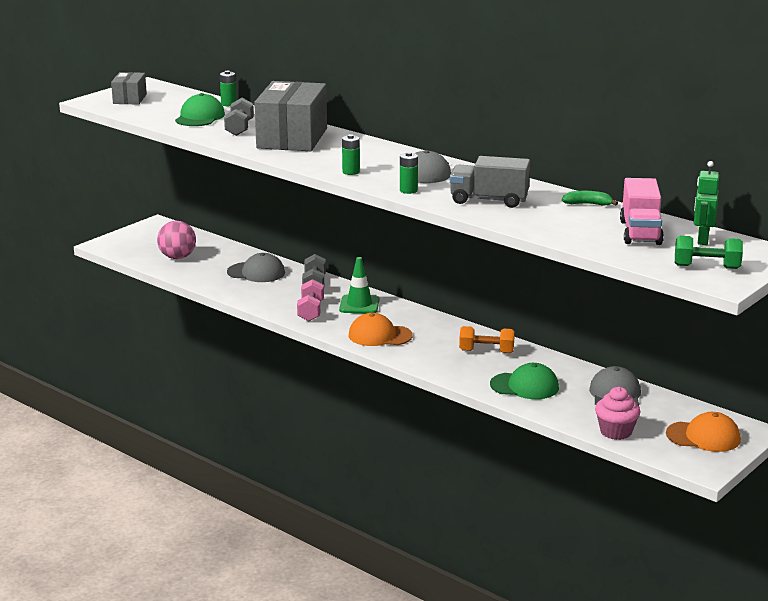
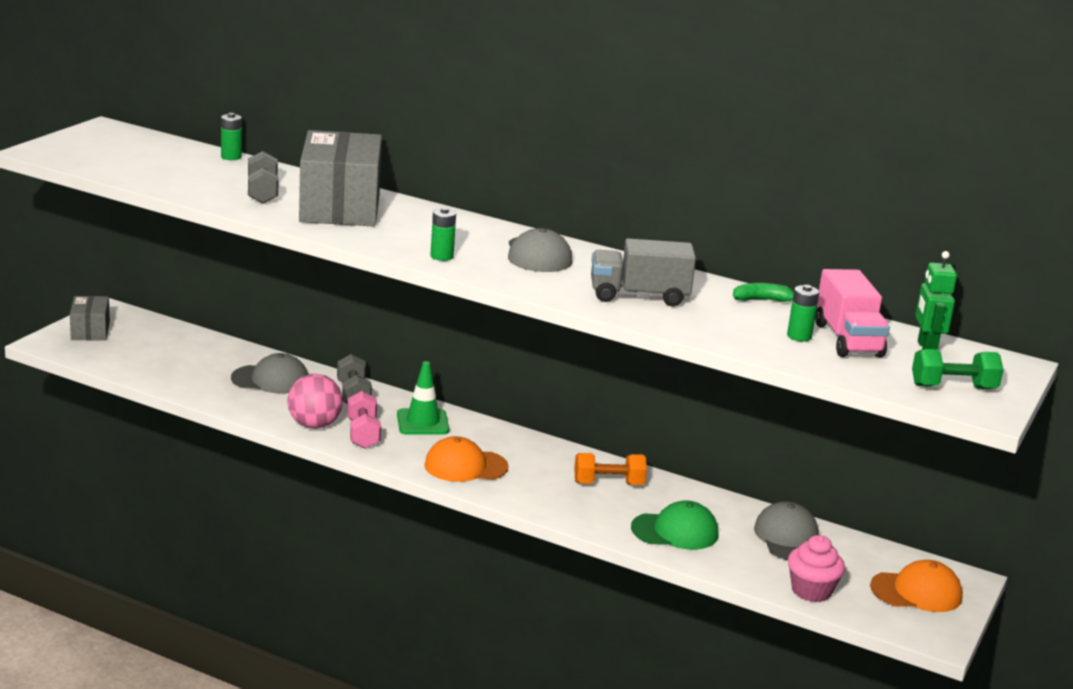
camera: 15 degrees left, 0 degrees up
(129, 99) = (91, 148): grey box -> grey box (90, 331)
(177, 257) = (156, 360): pink ball -> pink ball (314, 425)
(200, 117) = (201, 176): green cap -> none
(408, 190) = (530, 283): green battery -> green battery (799, 336)

